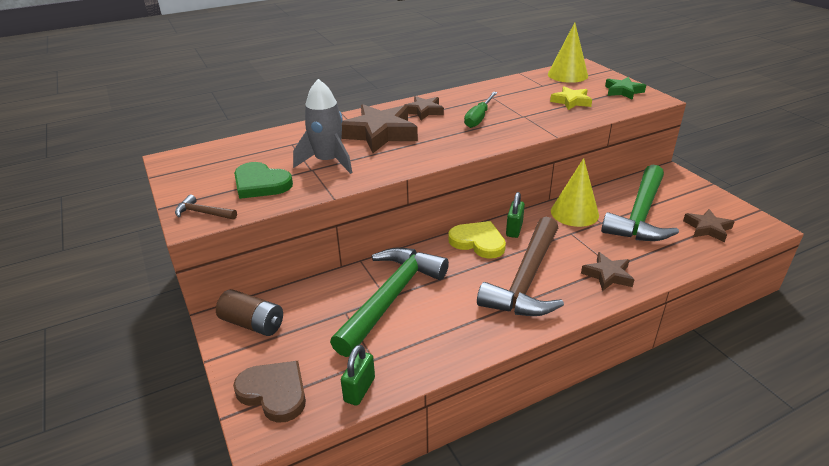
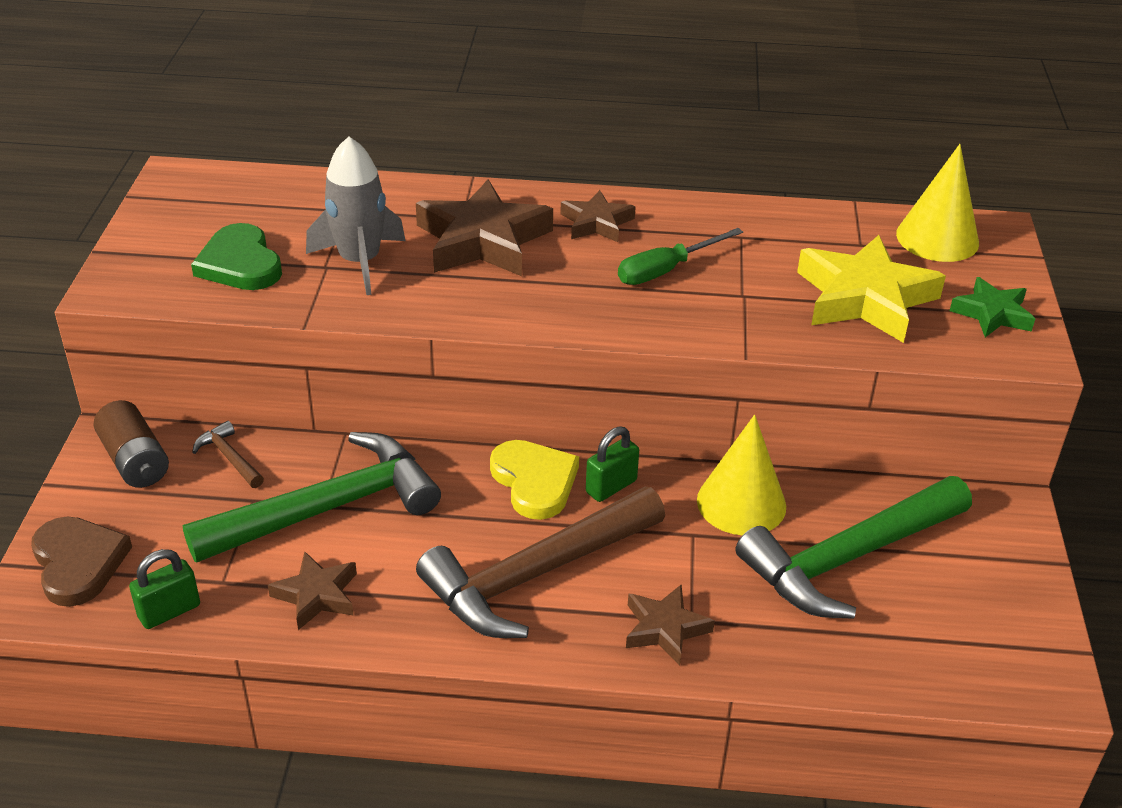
camera: 30 degrees right, 5 degrees up
(203, 213) = (132, 280): brown hammer -> brown hammer (229, 457)
(571, 101) = (864, 298): yellow star -> yellow star, size x1.80
(707, 228) = (937, 637): brown star -> brown star (317, 595)

